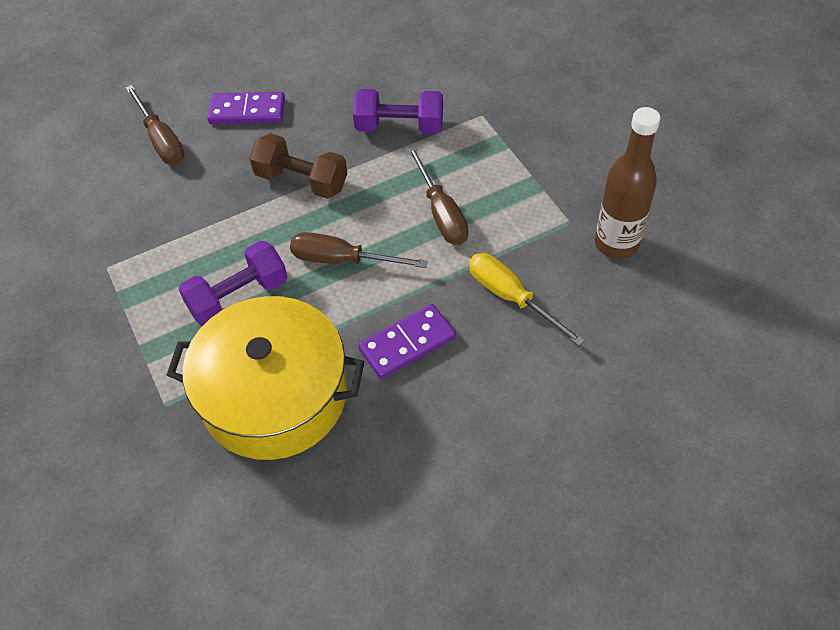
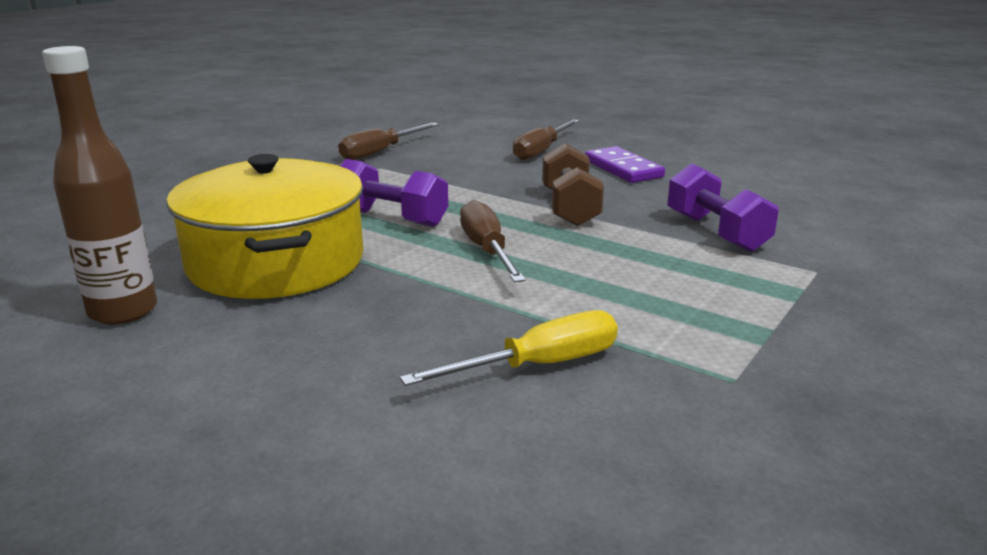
camera: 60 degrees right, 30 degrees down
(407, 343) = (399, 313): purple domino -> none
(441, 213) = (622, 285): brown screwdriver -> brown screwdriver (380, 152)
(511, 297) = (539, 365): yellow screwdriver -> yellow screwdriver turned 45 degrees clockwise
(616, 244) = (748, 435): brown bottle -> brown bottle (123, 311)

